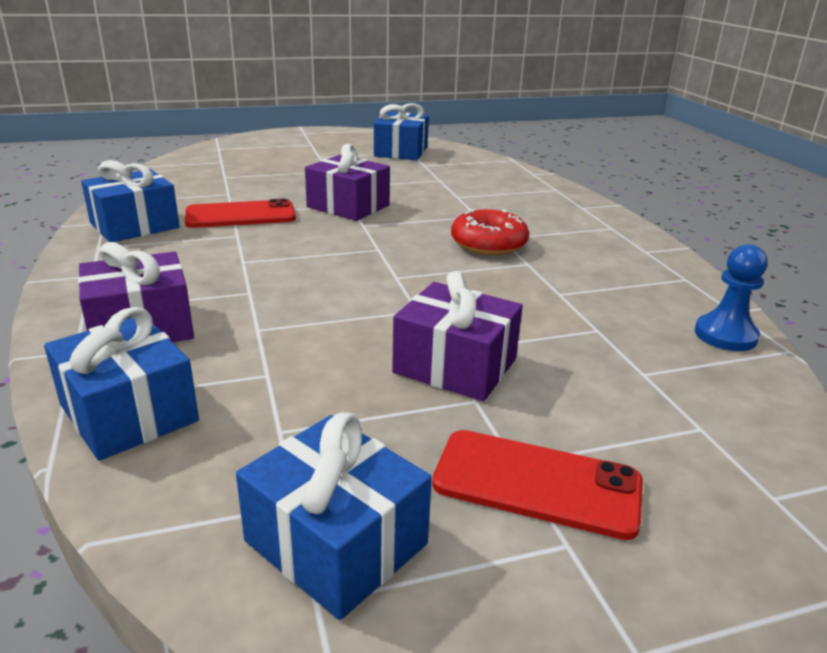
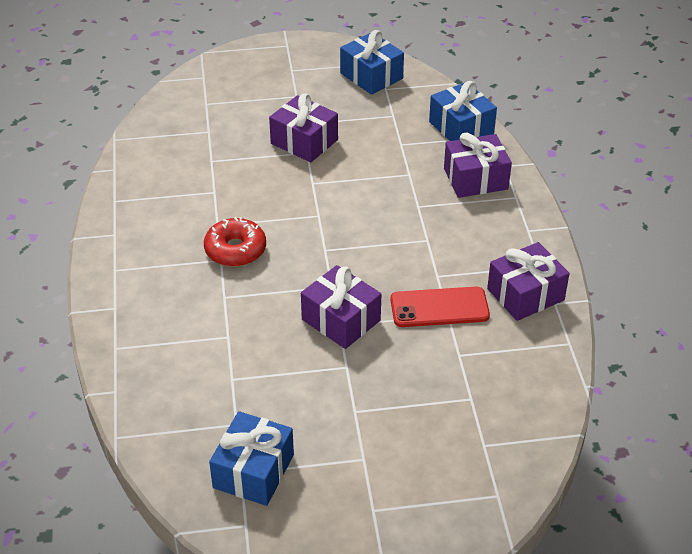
camera: 170 degrees left, 15 degrees up
(135, 226) = (525, 294): blue gift -> purple gift
(537, 483) = (292, 88): red phone -> none
(725, 335) = (140, 151): blue pawn -> none

